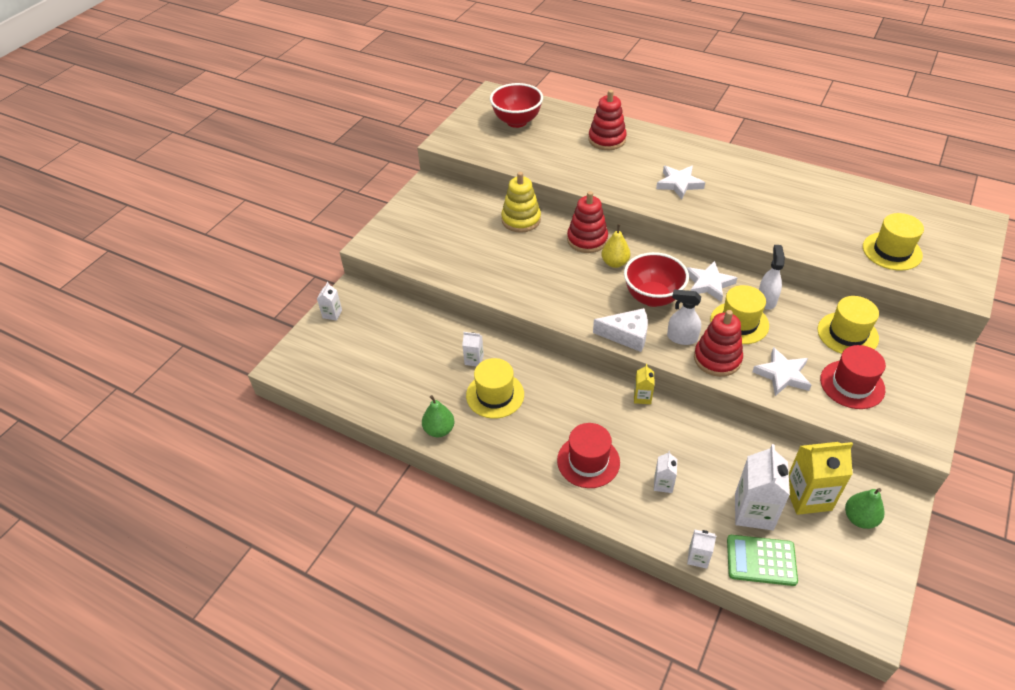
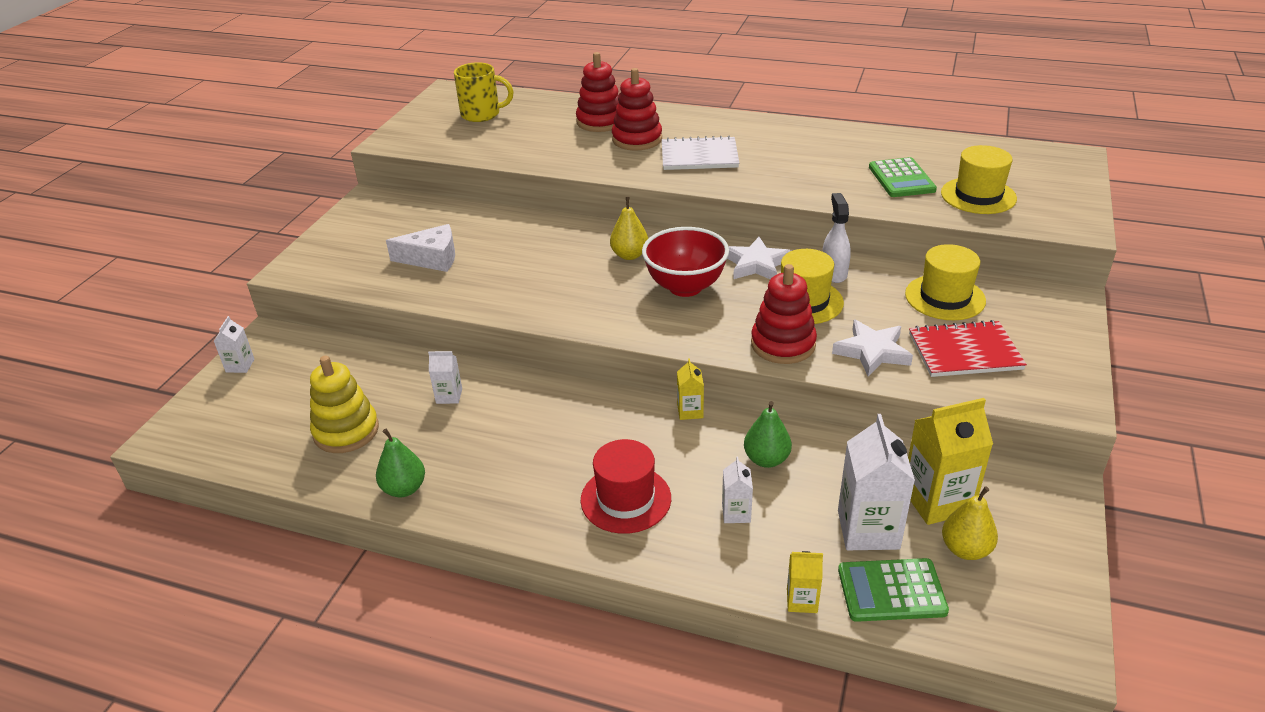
camera: 10 degrees left, 10 degrees down
(495, 395) = (483, 435): yellow hat -> none
(517, 121) = (482, 114): red bowl -> yellow mug
(521, 220) = (499, 222): yellow stacking toy -> yellow stacking toy (346, 431)
(587, 240) = (589, 234): red stacking toy -> red stacking toy (637, 139)
(627, 335) = (657, 332): white cheese -> white cheese (432, 258)
(679, 184) = (699, 156): white star -> white notebook
(682, 338) = (731, 326): white spray bottle -> none
(698, 557) = (802, 600): white carton -> yellow carton
(820, 538) = (965, 549): none -> yellow pear
(834, 226) = (901, 179): none -> green calculator
(852, 384) = (964, 351): red hat -> red notebook
(859, 518) = (1012, 517): green pear -> green pear (766, 459)

